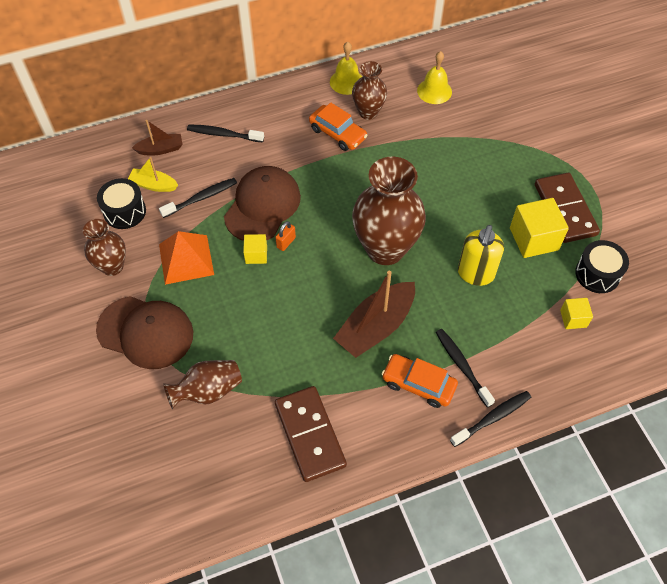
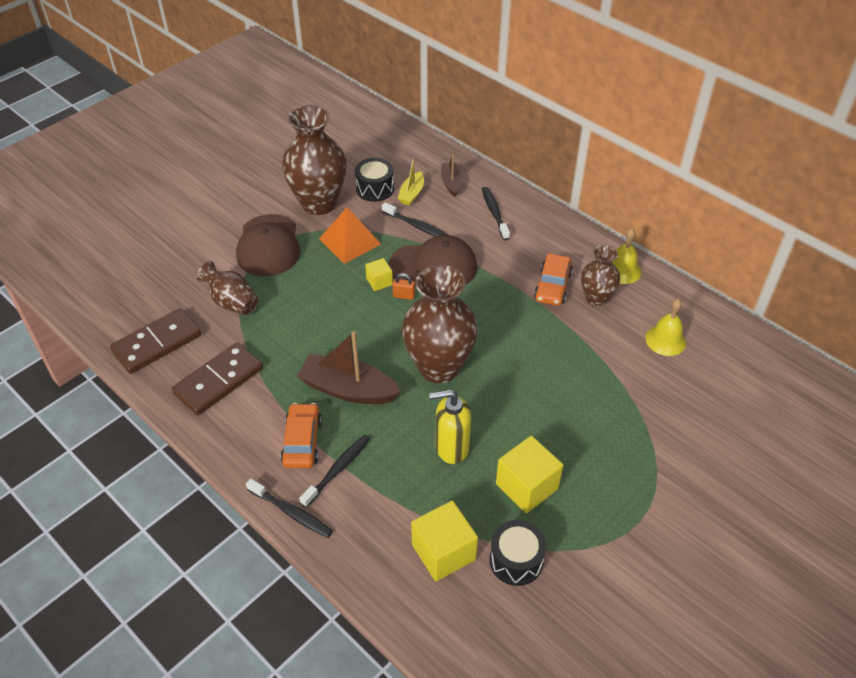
camera: 65 degrees right, 10 degrees down
(112, 266) = (319, 203): brown vase -> brown vase, size x1.80
(153, 185) = (411, 194): yellow boat -> yellow boat turned 150 degrees counterclockwise
(160, 149) = (451, 183): brown boat -> brown boat turned 150 degrees counterclockwise
(564, 210) = (585, 504): brown domino -> brown domino (157, 343)
(573, 318) = (443, 552): yellow cube -> yellow cube, size x1.83

